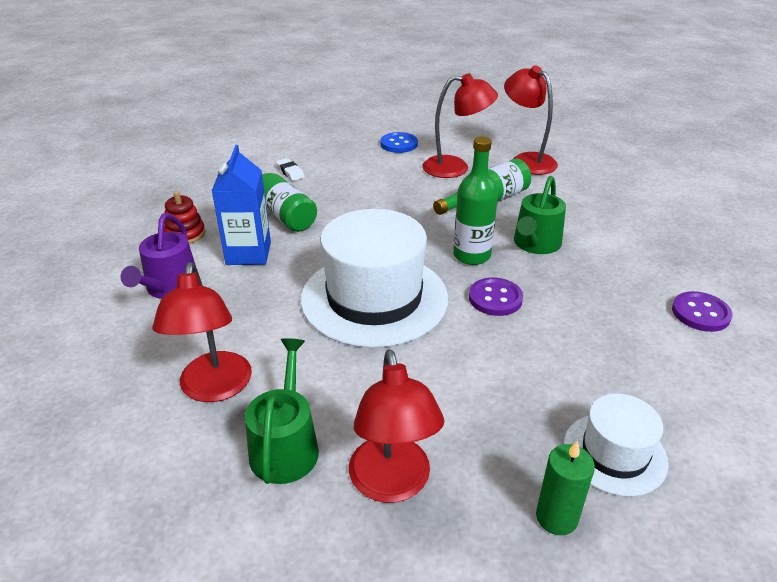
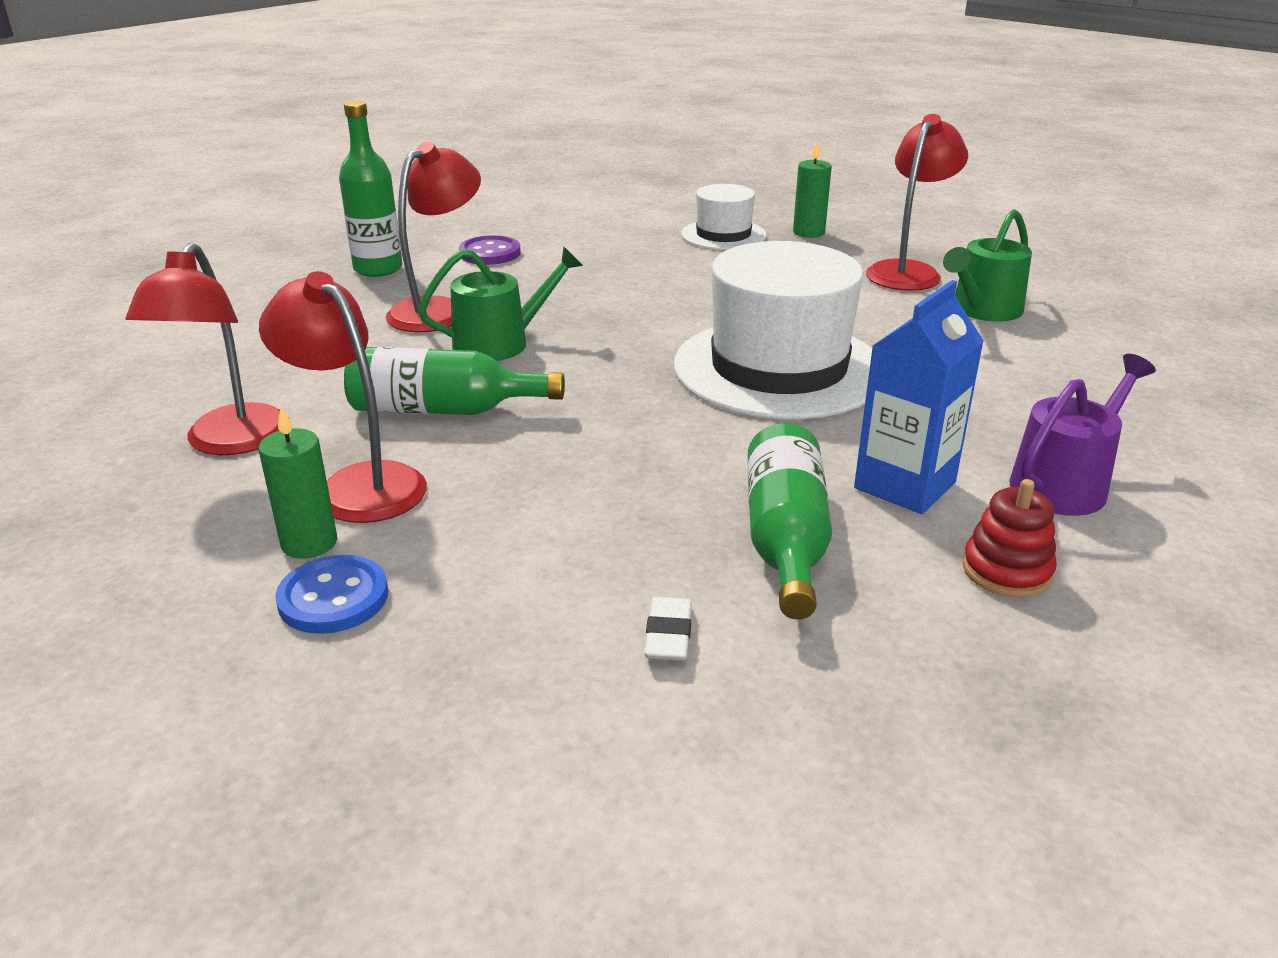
camera: 140 degrees left, 5 degrees down
(214, 389) = (1036, 362): red lamp -> red lamp (439, 310)
(433, 150) = (309, 543): none -> green candle
(471, 255) = (595, 362): green bottle -> green bottle (378, 269)
(495, 298) = (646, 321): purple button -> none

